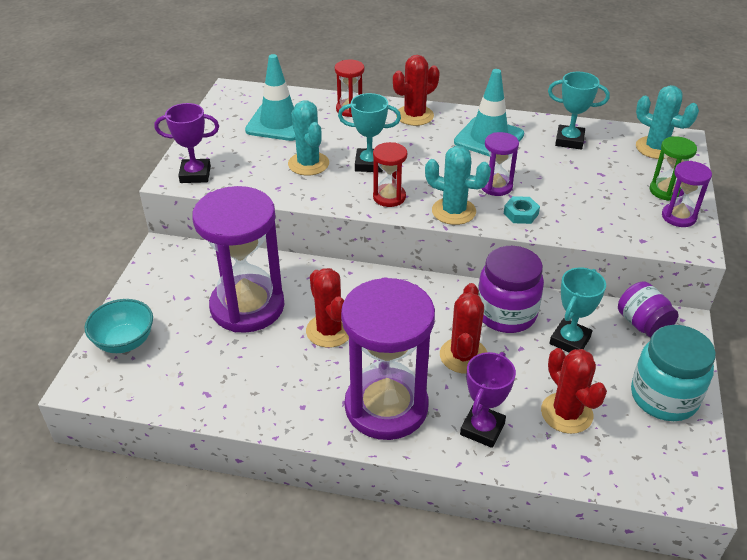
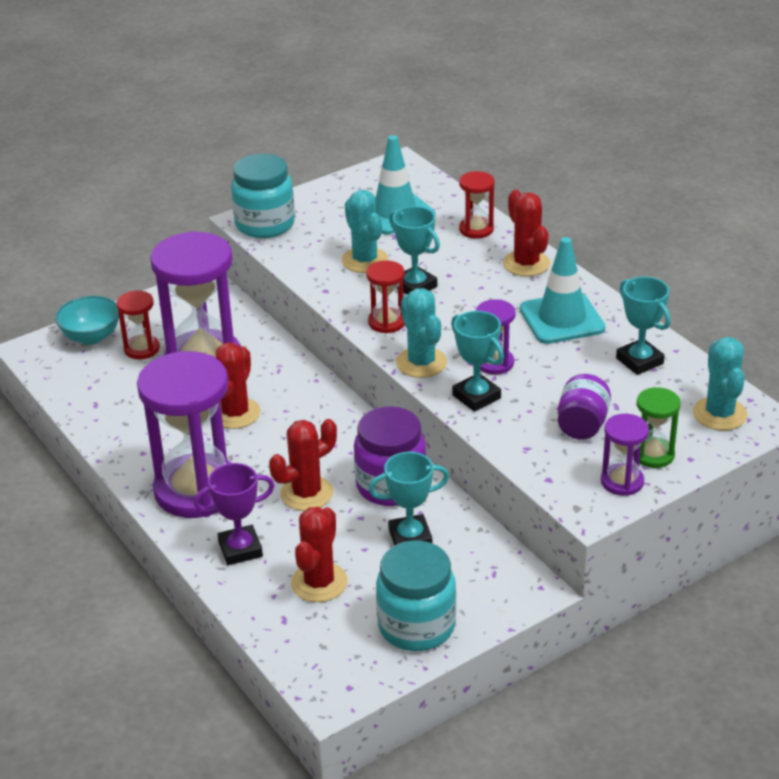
camera: 45 degrees right, 5 degrees down
(183, 326) = (142, 349): none -> red hourglass
(195, 174) = (265, 225): purple trophy -> turquoise jar
(308, 164) = (365, 260): turquoise cactus -> turquoise cactus turned 45 degrees counterclockwise
(414, 116) = (526, 264): red cactus -> red cactus turned 60 degrees clockwise
(521, 214) = (476, 397): turquoise nut -> turquoise trophy
(642, 324) = (496, 567): purple jar -> purple jar (582, 425)

